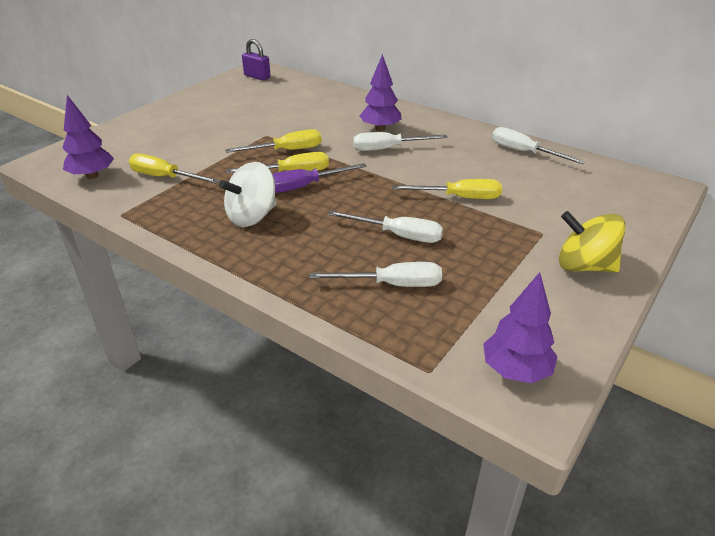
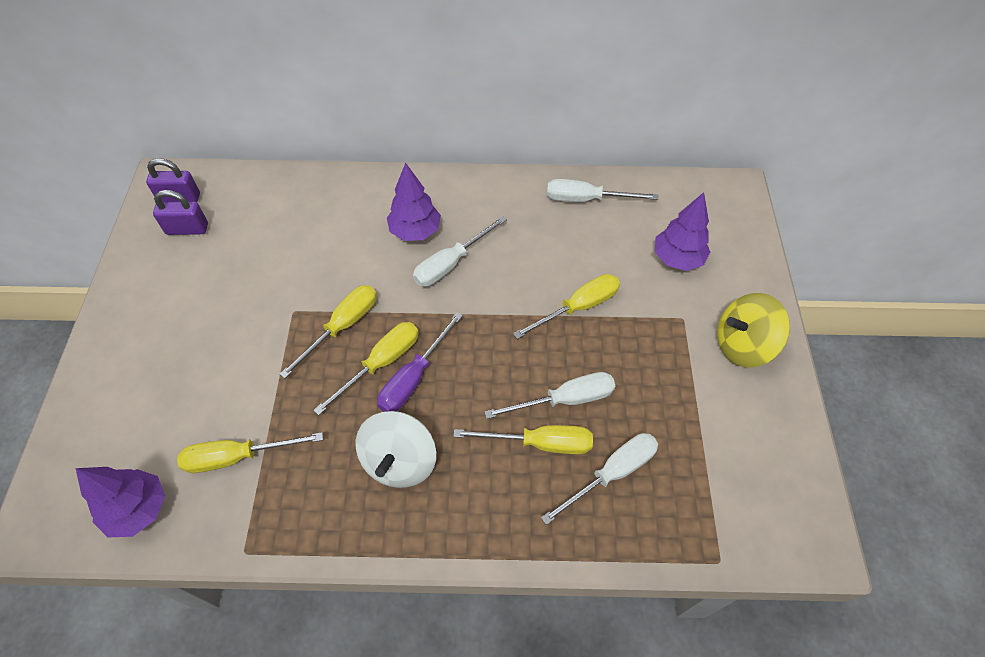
camera: 35 degrees left, 20 degrees up
(247, 88) = (187, 229): none -> purple padlock
(355, 247) = (539, 443): none -> yellow screwdriver
(515, 370) = (778, 513): purple tree -> purple tree (677, 259)

